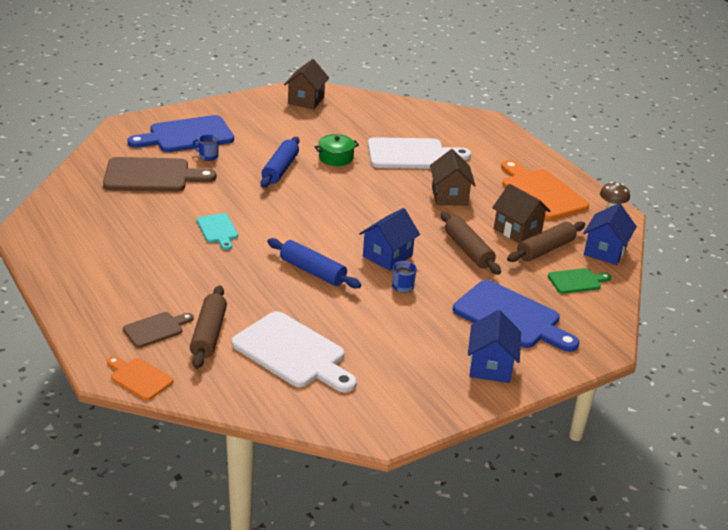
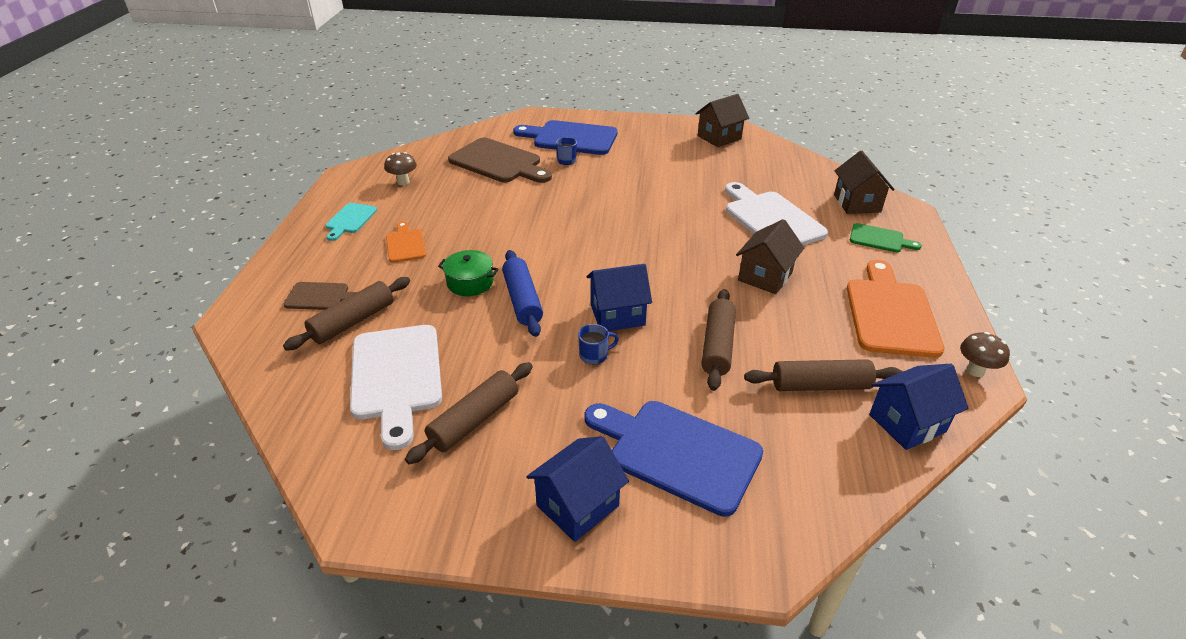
camera: 40 degrees right, 5 degrees up
(89, 219) = (403, 182): none -> brown mushroom
(139, 378) = (246, 336): orange cutting board -> orange cutting board (405, 244)
(218, 230) = (490, 227): turquoise cutting board -> turquoise cutting board (350, 220)
(280, 169) = (616, 191): blue rolling pin -> none
(336, 158) = (684, 197): green pot -> green pot (470, 282)
(378, 353) = (474, 420): none -> brown rolling pin
(411, 154) = (771, 219): white cutting board -> white cutting board turned 150 degrees counterclockwise
(511, 317) = (677, 453): blue cutting board -> blue cutting board turned 135 degrees clockwise
(517, 230) = (807, 347): brown house -> brown house (857, 203)
(576, 281) = (821, 446): green cutting board -> green cutting board (879, 239)

